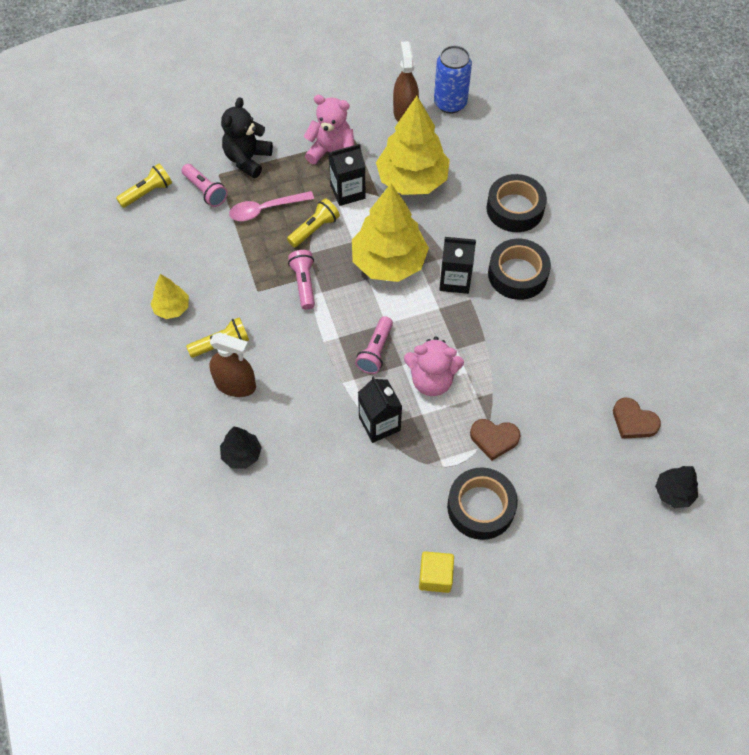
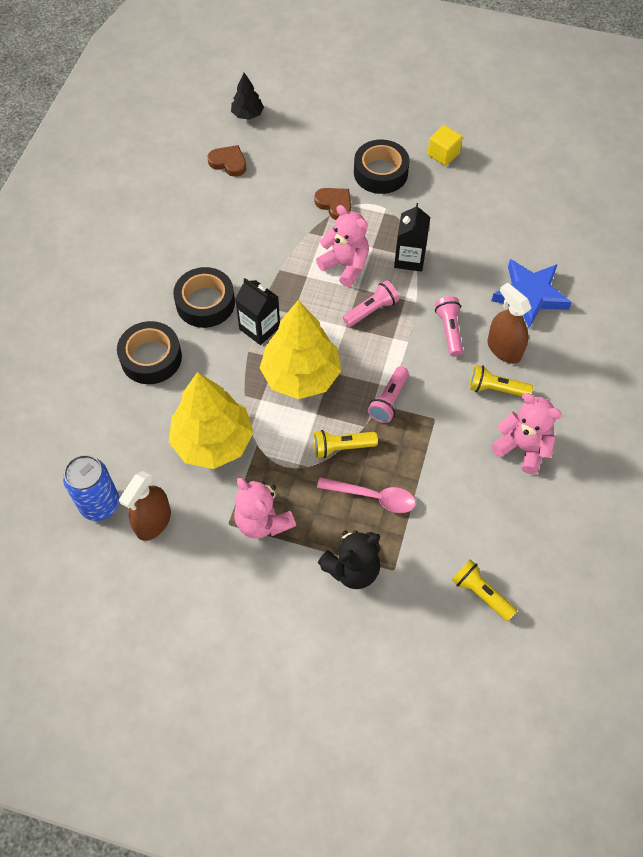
camera: 145 degrees left, 0 degrees up
(147, 192) = (481, 593): yellow flashlight -> yellow flashlight turned 45 degrees clockwise
(172, 308) = (522, 447): yellow tree -> pink teddy bear
(205, 191) = (419, 556): pink flashlight -> pink flashlight (449, 330)
(242, 454) = (530, 295): black tree -> blue star
(347, 192) = (282, 467): black carton -> none
(633, 421) = (228, 163): brown heart -> brown heart turned 45 degrees counterclockwise

